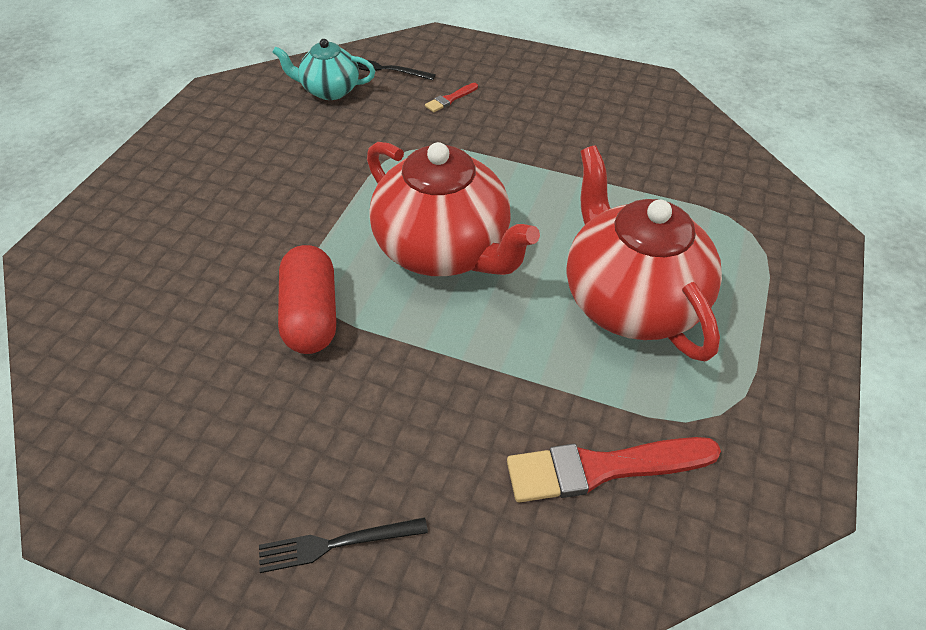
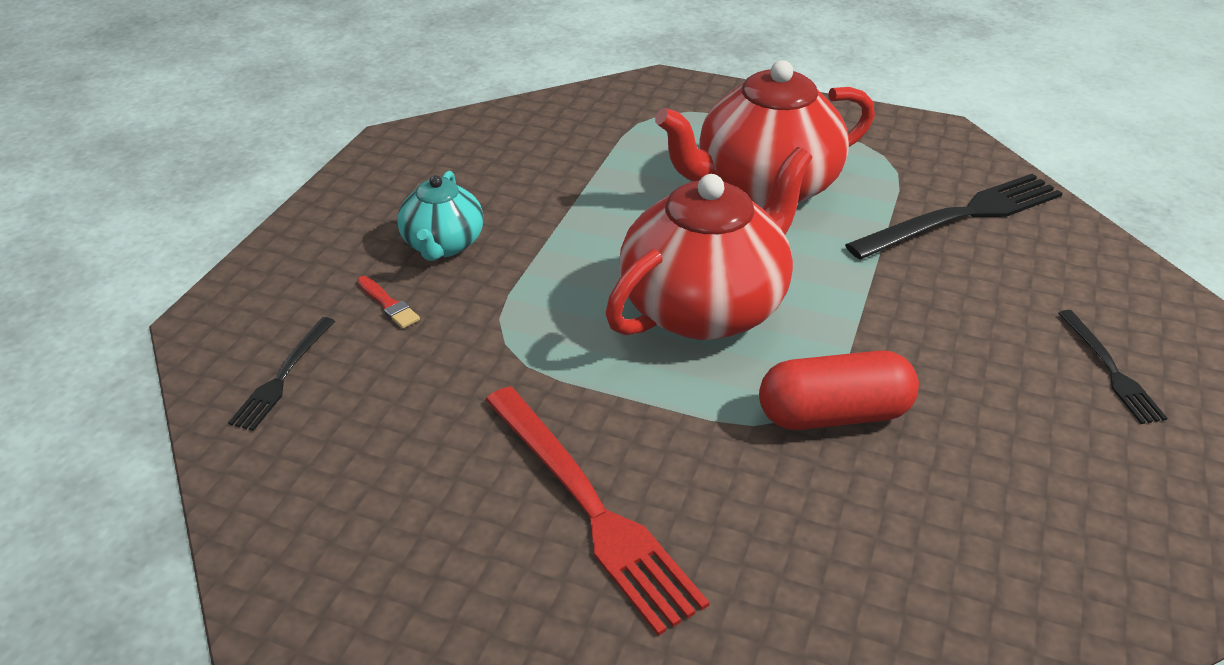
camera: 90 degrees left, 10 degrees down
(253, 190) = (590, 507): none -> red fork
(329, 90) = (328, 440): turquoise teapot -> turquoise teapot (443, 245)
(602, 468) = (962, 216): red brush -> black fork

